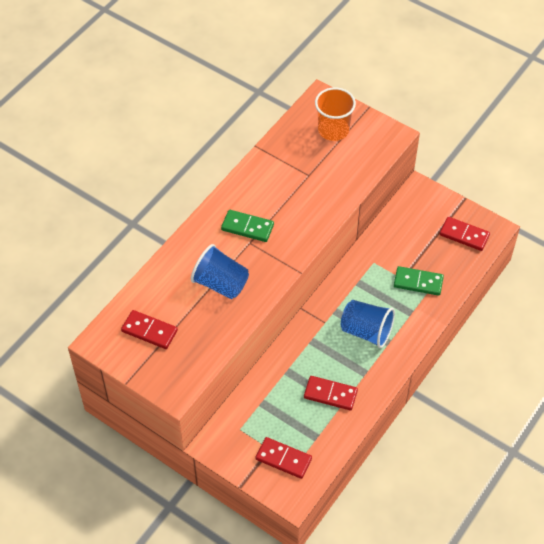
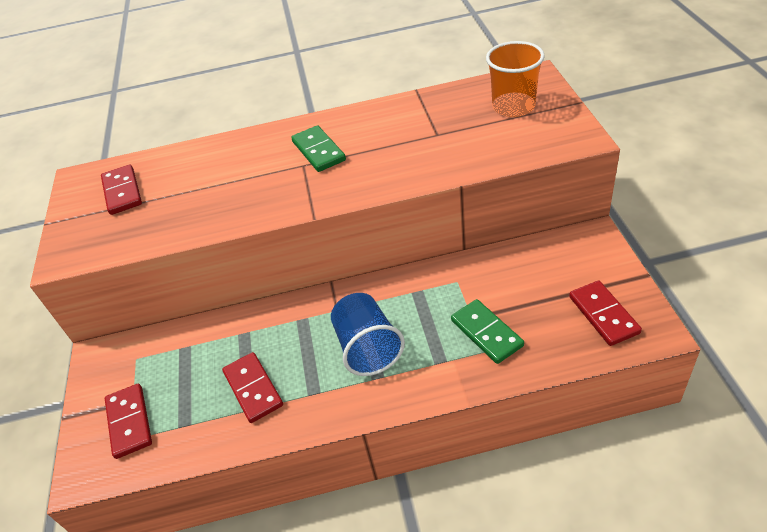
camera: 50 degrees right, 10 degrees down
(221, 284) = (230, 186): blue cup -> none

